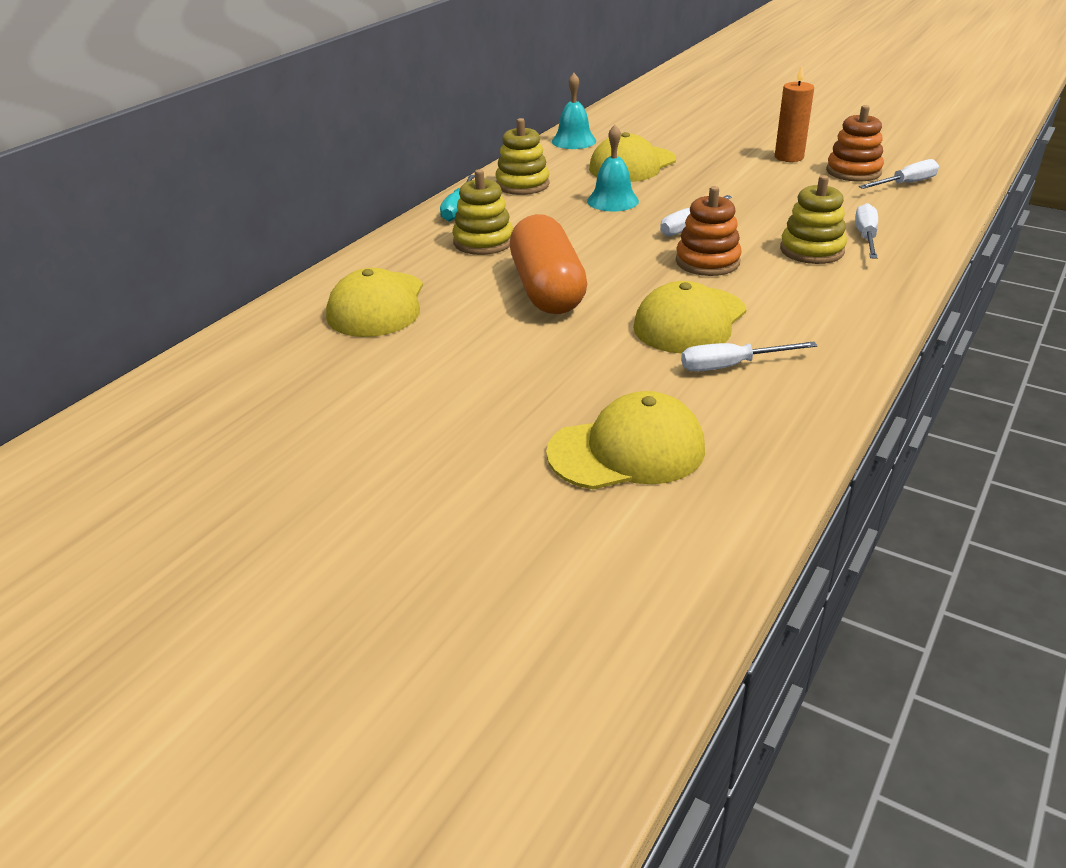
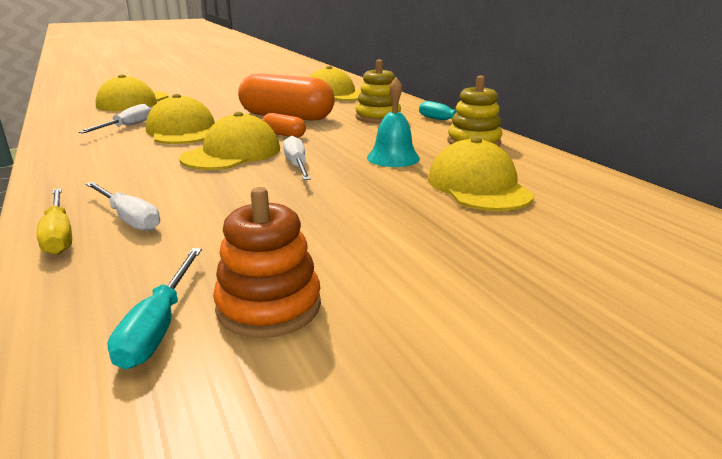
camera: 120 degrees right, 10 degrees down
(573, 141) = (591, 183): turquoise bell -> none
(618, 263) = (284, 135): none -> orange capsule
(707, 262) = (232, 153): orange stacking toy -> yellow cap
(789, 157) = (395, 283): orange candle -> none
(812, 250) = (166, 188): yellow stacking toy -> none
(906, 184) = (159, 326): white screwdriver -> turquoise screwdriver
(919, 244) = (59, 235): none -> yellow screwdriver

